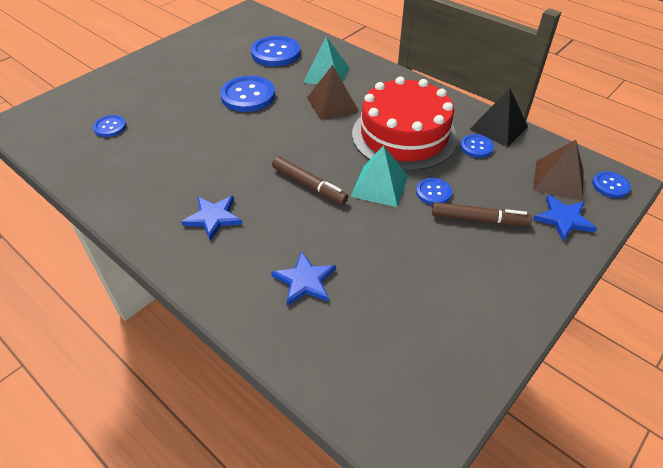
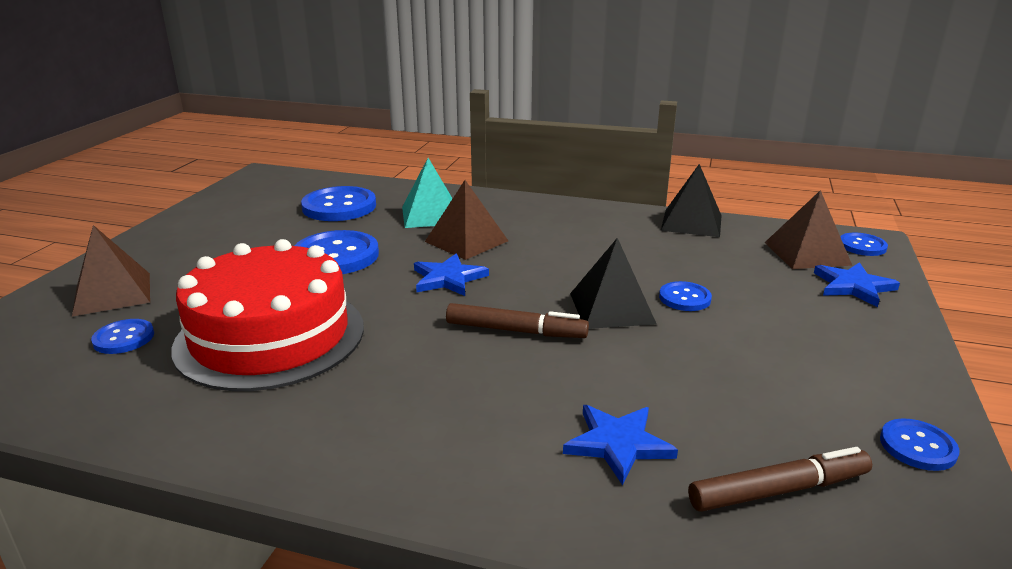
camera: 25 degrees left, 20 degrees down
(120, 93) = (112, 293): none -> brown pyramid
(213, 218) = (403, 407): blue star -> blue star (448, 278)
(379, 186) = (611, 308): turquoise pyramid -> black pyramid
(404, 135) = (590, 252): red cake -> red cake (270, 336)
(476, 147) = (686, 244): blue button -> blue button (917, 446)
(479, 219) = (766, 311): brown marker -> brown marker (778, 490)

